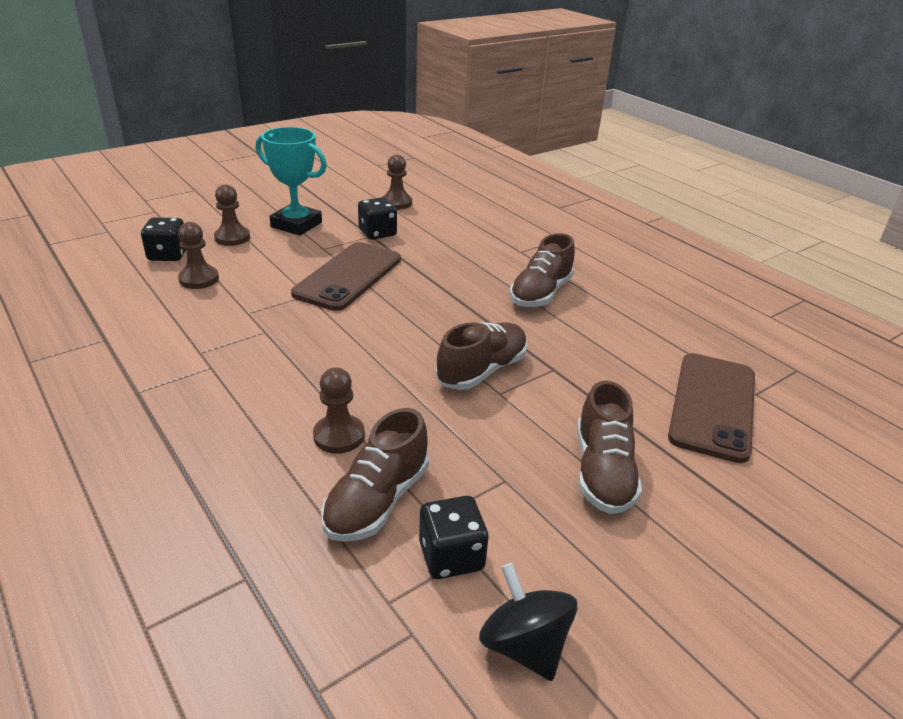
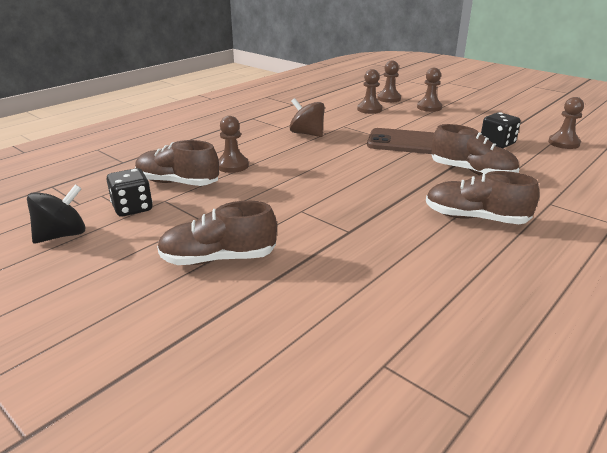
camera: 80 degrees right, 5 degrees down
(168, 255) = (388, 99): black dice -> brown pawn
(256, 348) = (307, 134): none -> brown spinning top
(296, 225) = (472, 119): turquoise trophy -> none
(482, 371) = (327, 201): brown shoe -> brown shoe (471, 172)
(712, 406) = (340, 326): brown phone -> none

